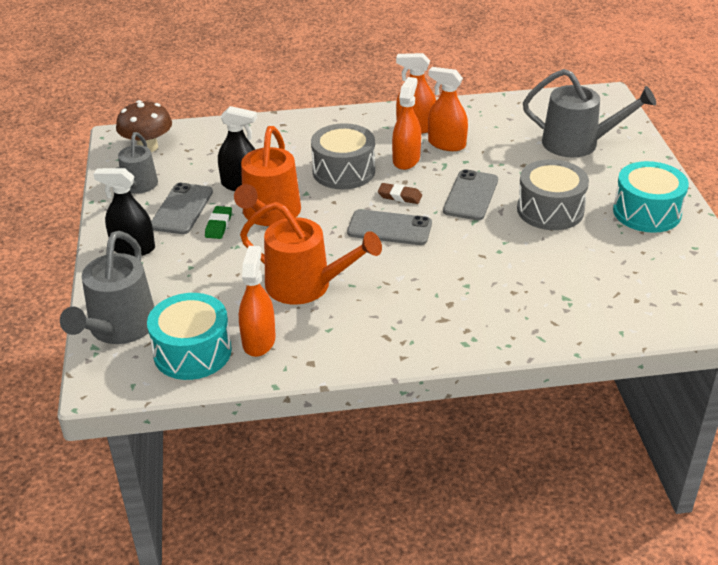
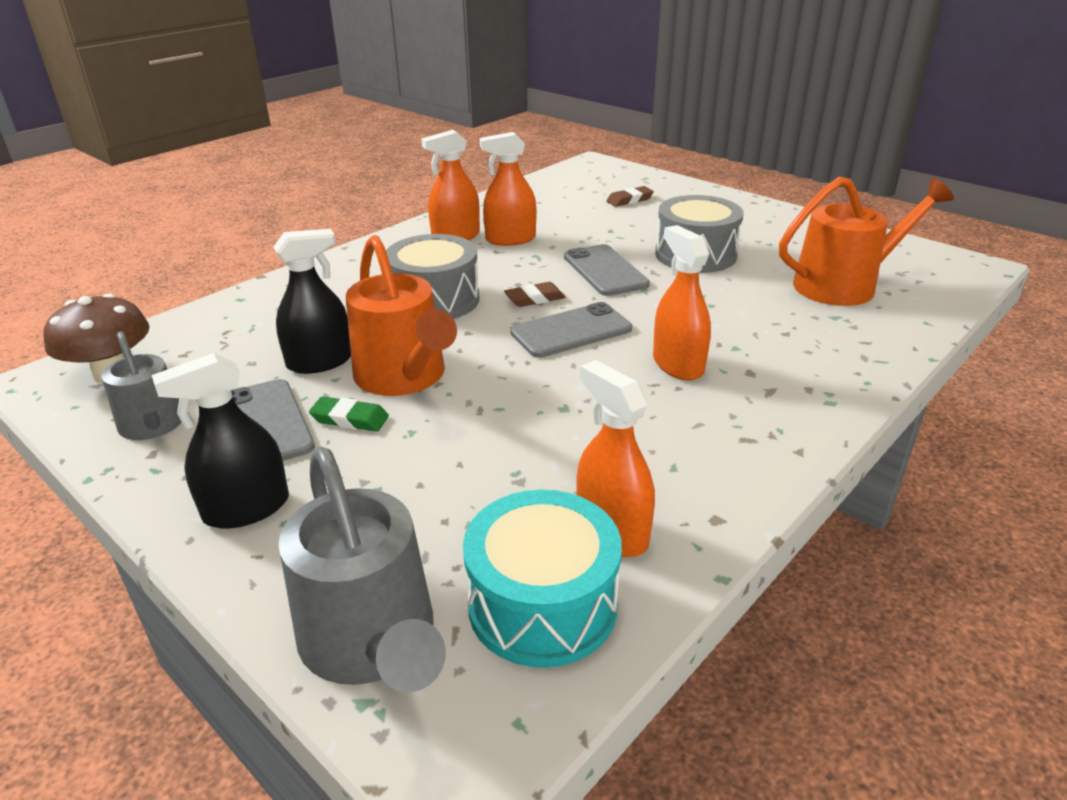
camera: 40 degrees left, 5 degrees down
(218, 225) = (350, 419): green eraser -> green eraser turned 45 degrees counterclockwise
(306, 285) = (570, 432): orange watering can -> orange watering can (844, 285)
(406, 159) = (489, 265): orange spray bottle -> orange spray bottle (678, 365)
(577, 143) = (629, 200): grey watering can -> brown eraser
(647, 212) = (772, 227): turquoise drum -> none

